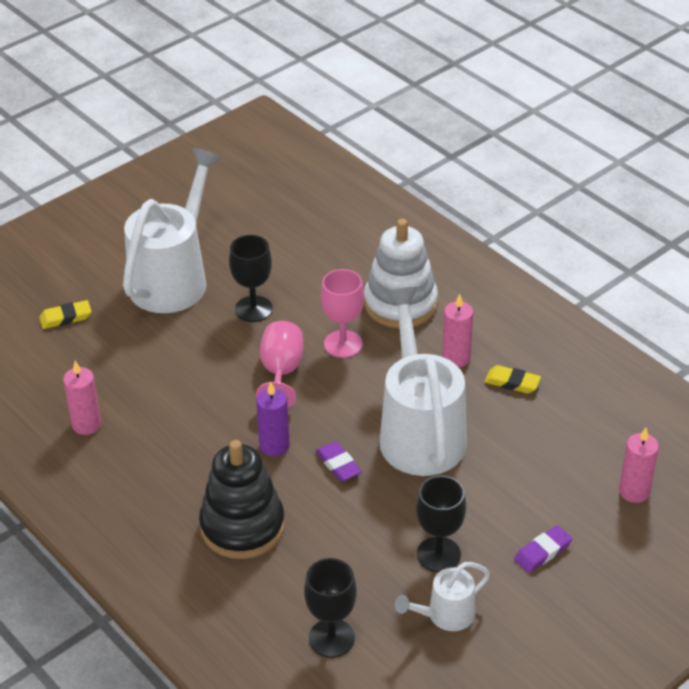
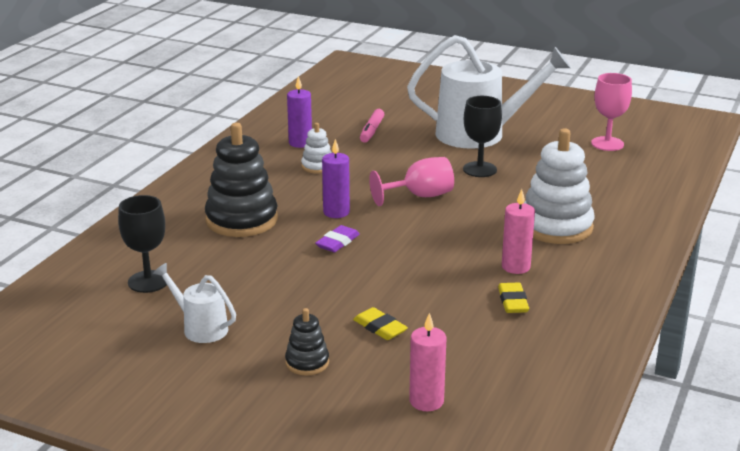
camera: 65 degrees right, 15 degrees down
(66, 317) = (399, 111): yellow eraser -> yellow eraser (380, 328)
(86, 424) = (300, 143): pink candle -> purple candle
(101, 356) = (372, 131): none -> pink marker
(157, 428) = (317, 166): none -> white stacking toy
(343, 344) = (478, 213): pink goblet -> pink goblet (607, 144)
(419, 431) = (407, 269): white watering can -> none
(438, 554) = (268, 309): black goblet -> none
(542, 552) = (307, 362): purple eraser -> black stacking toy

